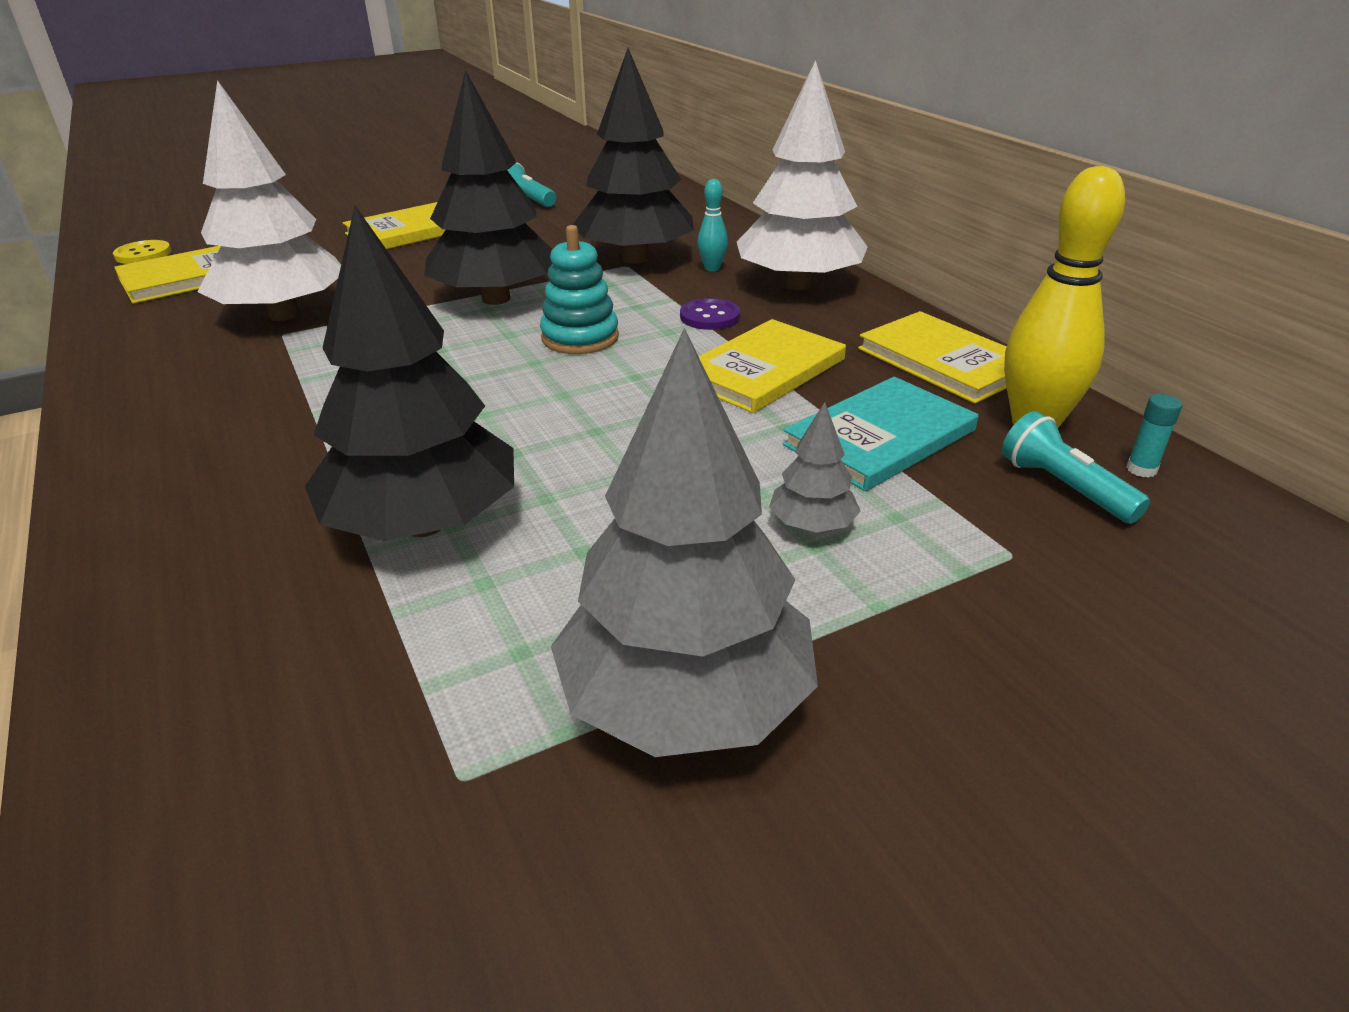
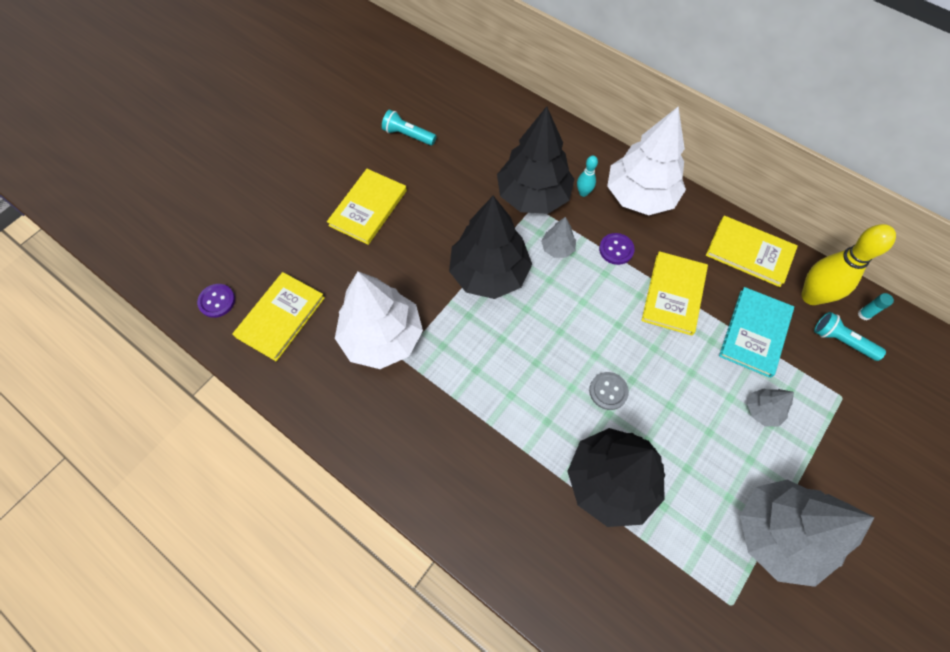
camera: 25 degrees left, 30 degrees up
(143, 254) = (217, 301): yellow button -> purple button
(541, 432) = (608, 391): none -> grey button
(580, 337) = (565, 297): turquoise stacking toy -> none
(620, 299) = (557, 248): none -> grey tree

